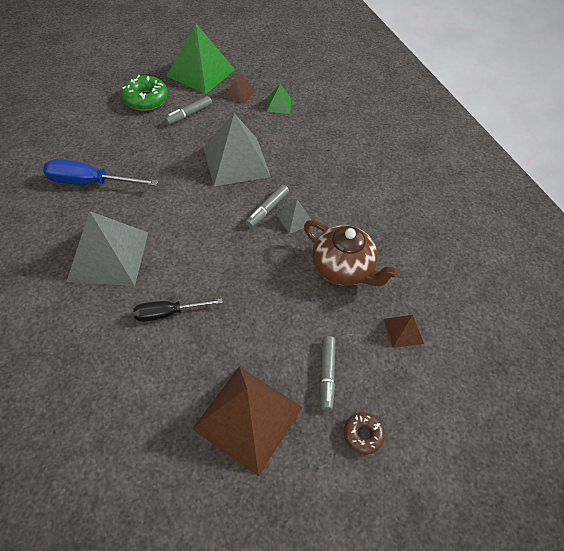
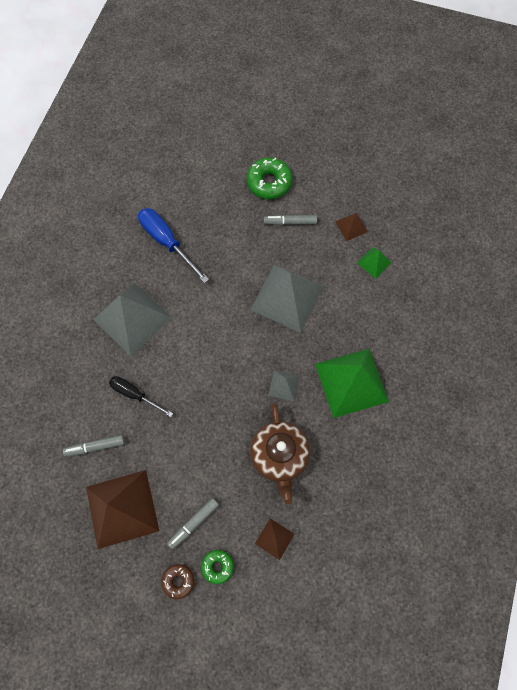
camera: 45 degrees right, 15 degrees up
(201, 72) = (338, 180): green pyramid -> green pyramid (351, 382)
(267, 209) = (271, 361): grey marker -> grey marker (95, 446)
(382, 392) = (217, 566): none -> green donut

